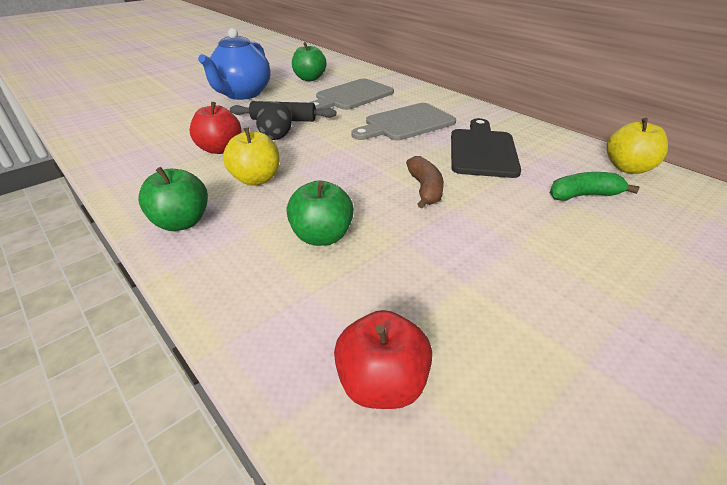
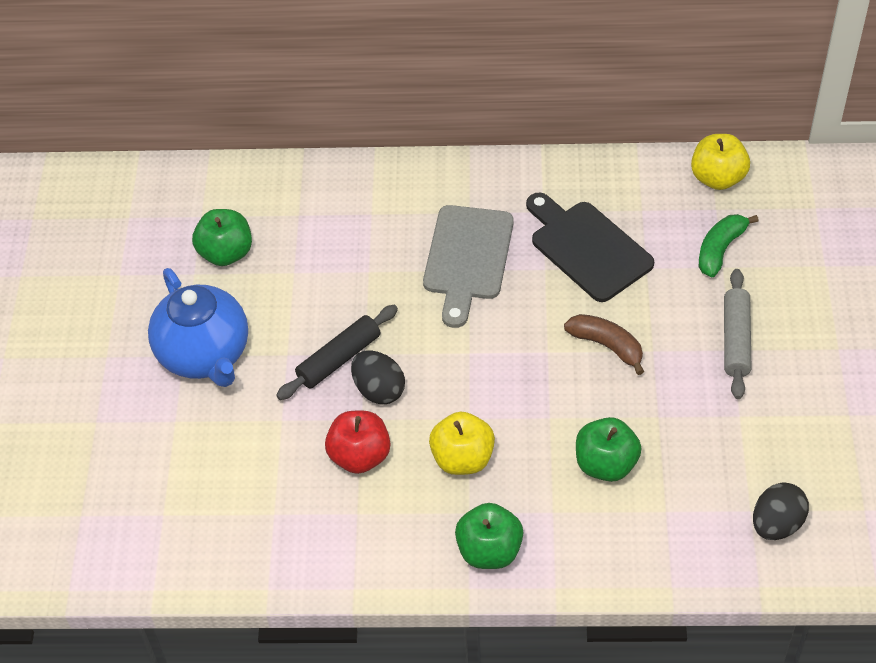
camera: 45 degrees left, 15 degrees up
(351, 96) = (337, 251): grey cutting board -> none
(381, 383) = (776, 524): red apple -> black egg
(530, 241) = (736, 340): none -> grey rolling pin

